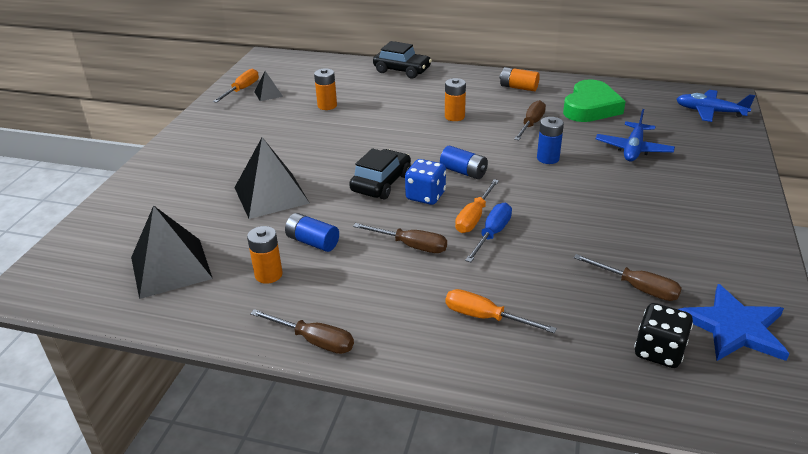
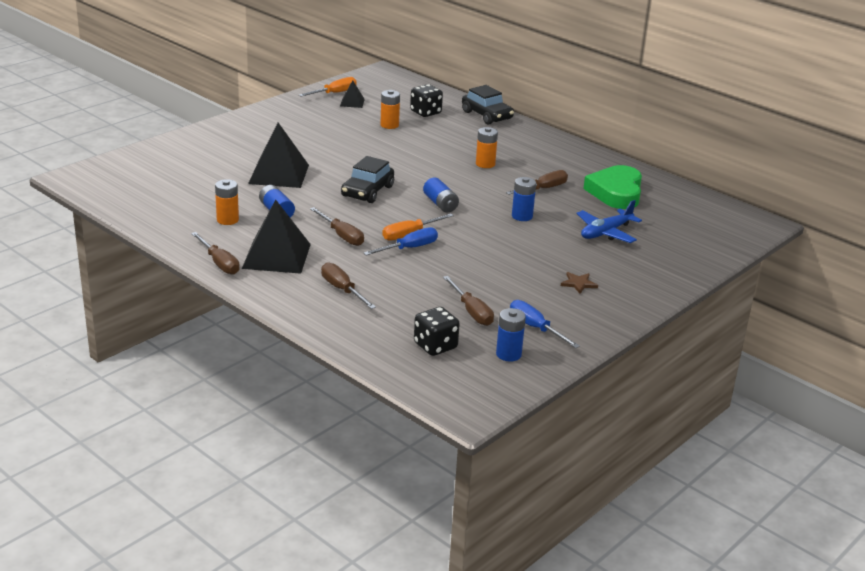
camera: 25 degrees right, 5 degrees down
(171, 267) = (170, 195): black pyramid -> black pyramid (276, 256)
(346, 83) = (425, 112): none -> black dice
(381, 183) = (367, 191): black car -> black car turned 150 degrees clockwise
(425, 196) = (390, 210): blue dice -> none
(485, 317) = (342, 290): orange screwdriver -> brown screwdriver
(518, 87) = (573, 158): orange battery -> none
(590, 107) = (616, 192): green heart -> green heart turned 135 degrees clockwise
(681, 212) = (578, 283): none -> brown star
(709, 112) = (723, 228): blue plane -> none
(714, 281) = (535, 328): none -> blue screwdriver
(734, 327) = (508, 354): blue star -> blue battery

